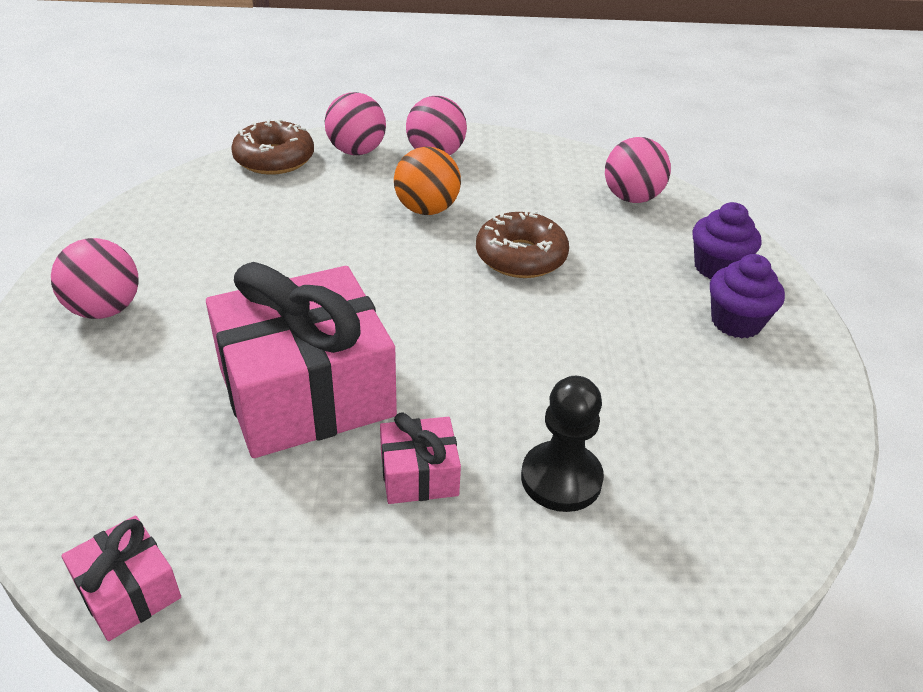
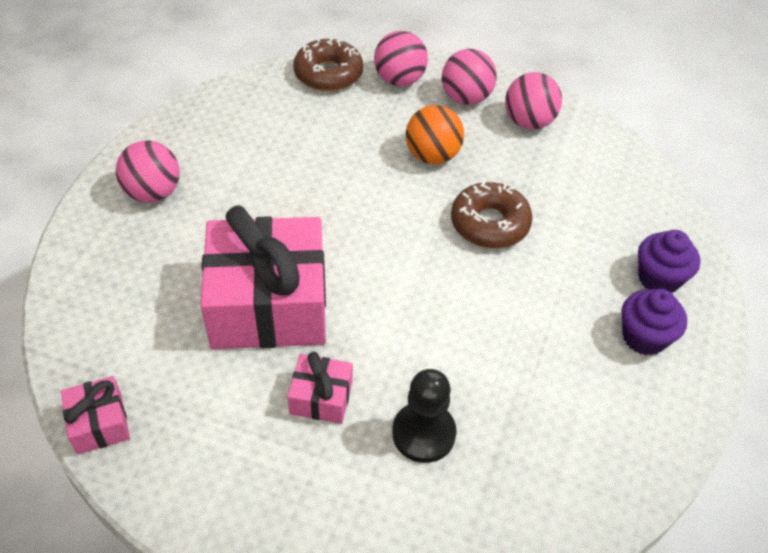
camera: 20 degrees right, 10 degrees up
(631, 198) = (620, 185): pink ball -> pink ball (528, 122)

